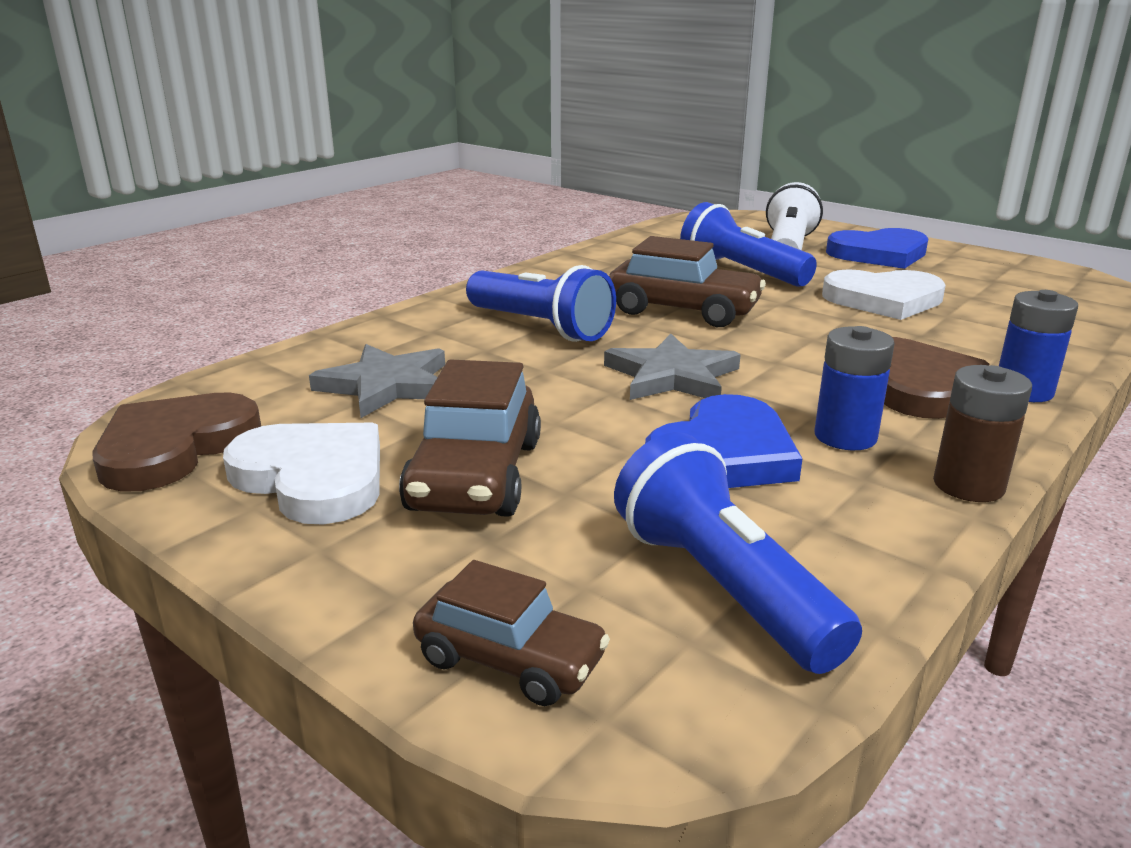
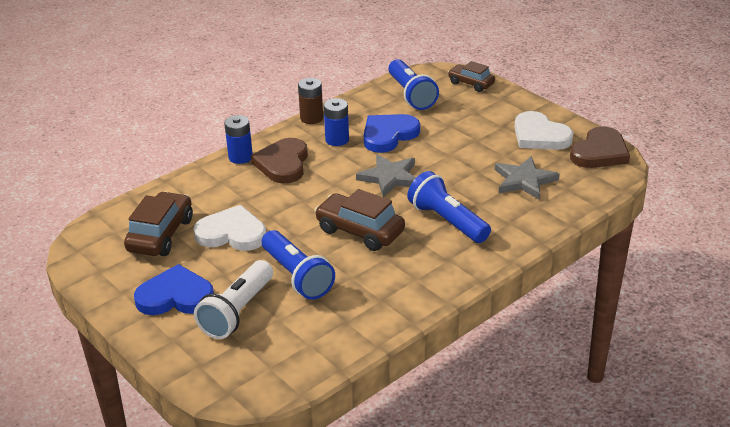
camera: 170 degrees left, 10 degrees up
(476, 476) = (481, 132): brown car -> brown car (160, 235)

